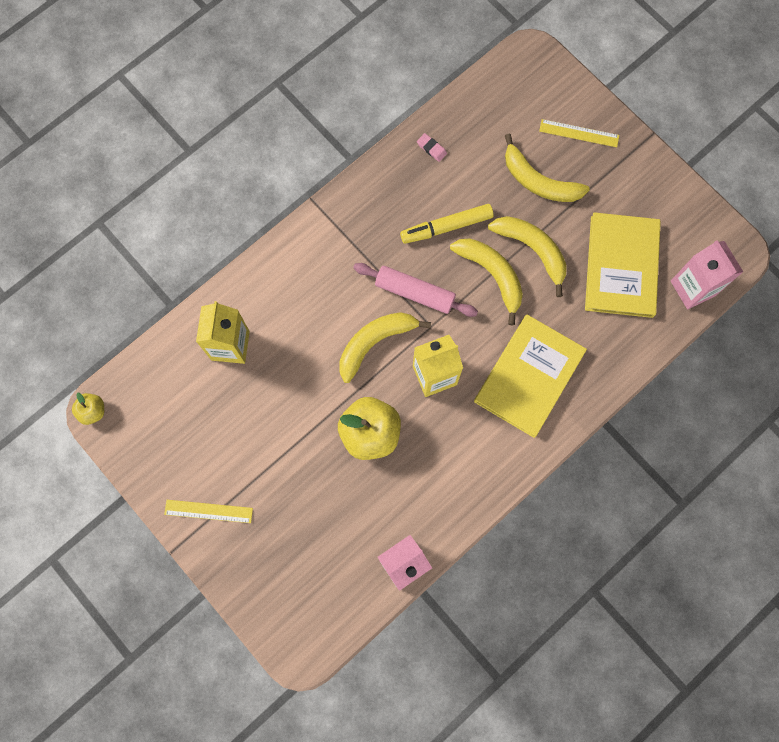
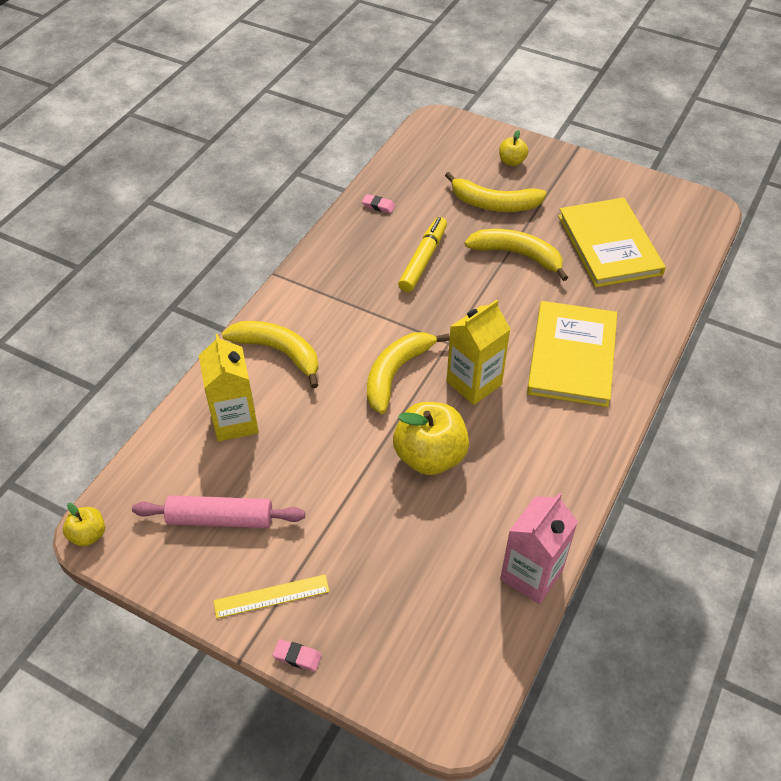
camera: 20 degrees left, 25 degrees down
(211, 565) = (297, 657): none -> pink eraser
(415, 293) = (417, 320): pink rolling pin -> pink rolling pin (220, 519)
(446, 227) = (423, 260): yellow marker -> yellow marker turned 150 degrees clockwise
(492, 275) = (488, 284): yellow banana -> yellow banana (278, 352)
(579, 133) = (512, 162): yellow ruler -> yellow apple
(693, 288) = (685, 243): pink carton -> none

